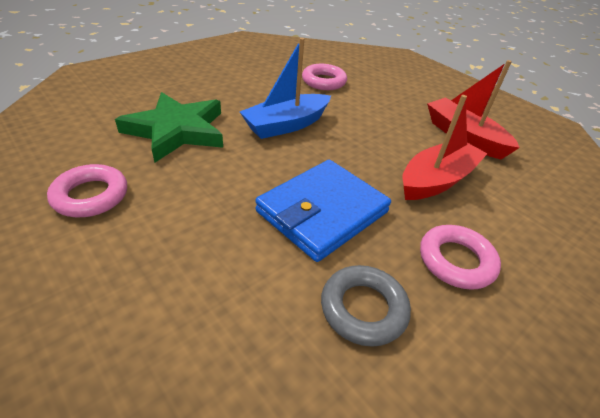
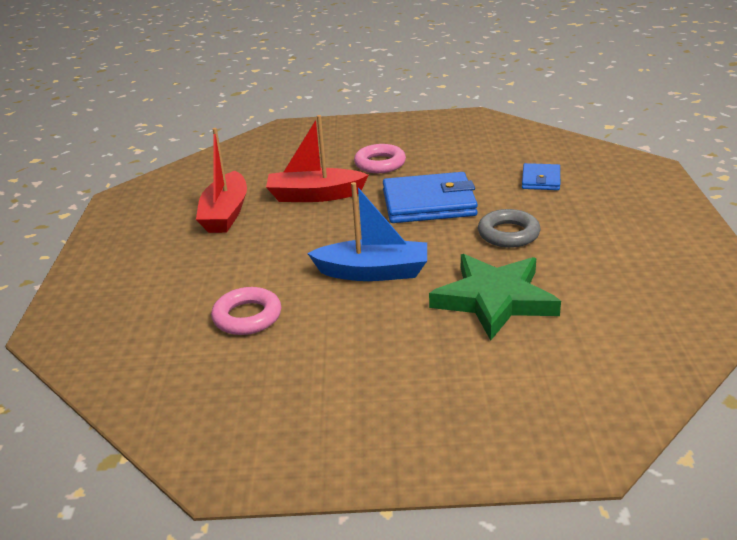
camera: 135 degrees left, 10 degrees down
(91, 196) = (600, 260): pink ring -> none
(218, 324) = (541, 180): none -> blue wallet
(363, 308) = (459, 164): grey ring -> grey ring (508, 234)

